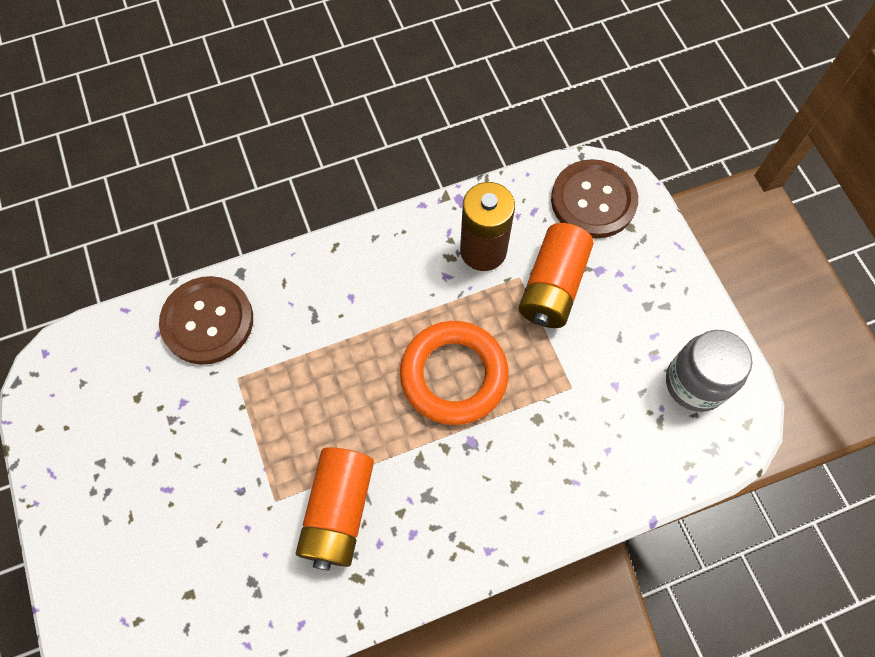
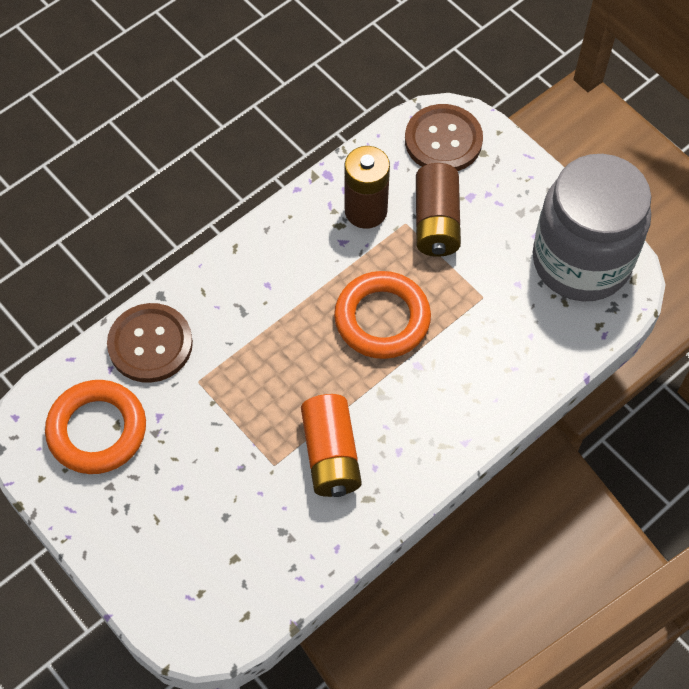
camera: 20 degrees left, 5 degrees down
(115, 396) = (97, 430): none -> orange ring
(553, 286) = (436, 222): orange battery -> brown battery
(695, 383) = (581, 261): grey jar -> grey jar, size x1.84

